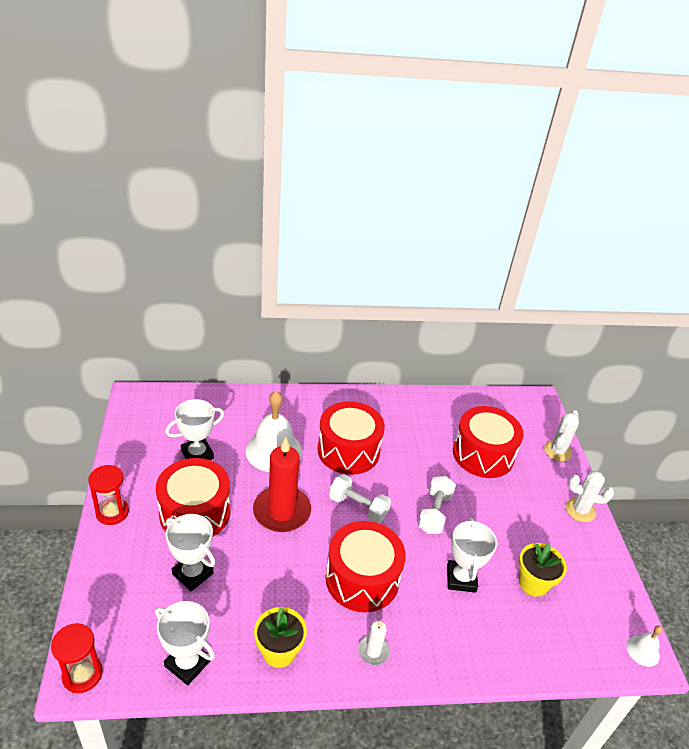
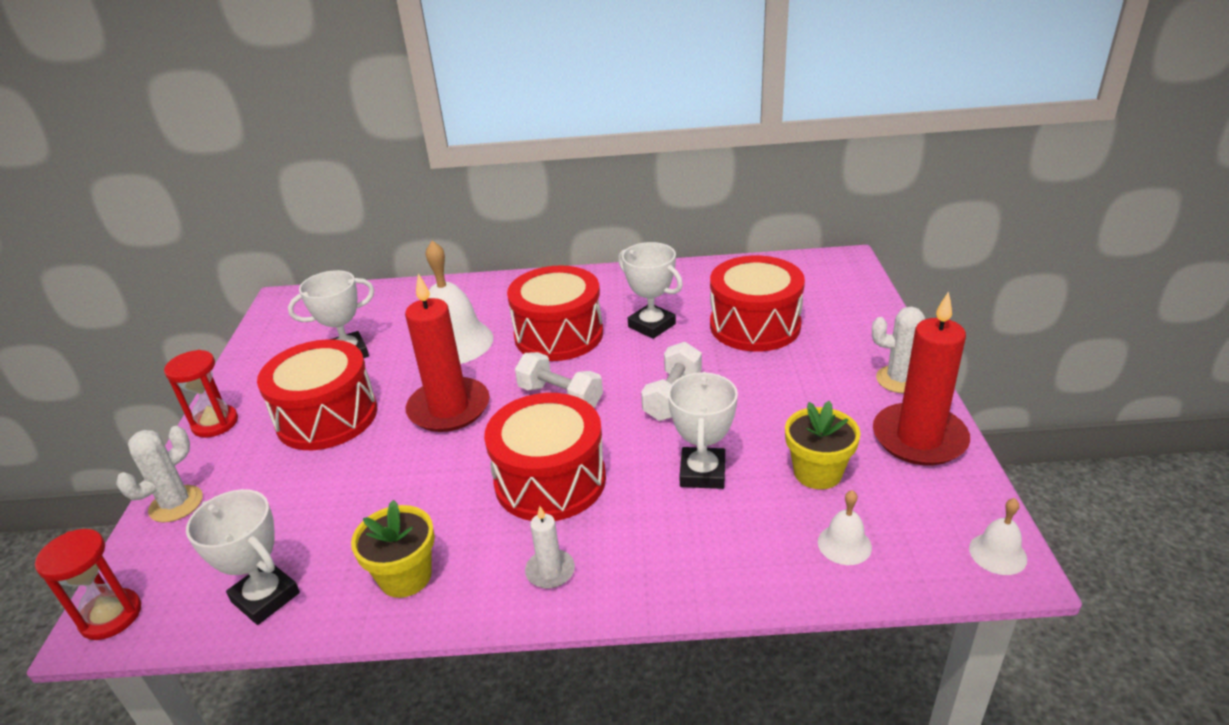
camera: 10 degrees right, 5 degrees down
(193, 573) = (304, 487): white trophy -> white trophy (652, 325)
(553, 639) = (844, 544): none -> white bell
(557, 451) = (868, 314): white cactus -> white cactus (176, 504)
(594, 559) = (919, 438): none -> red candle

